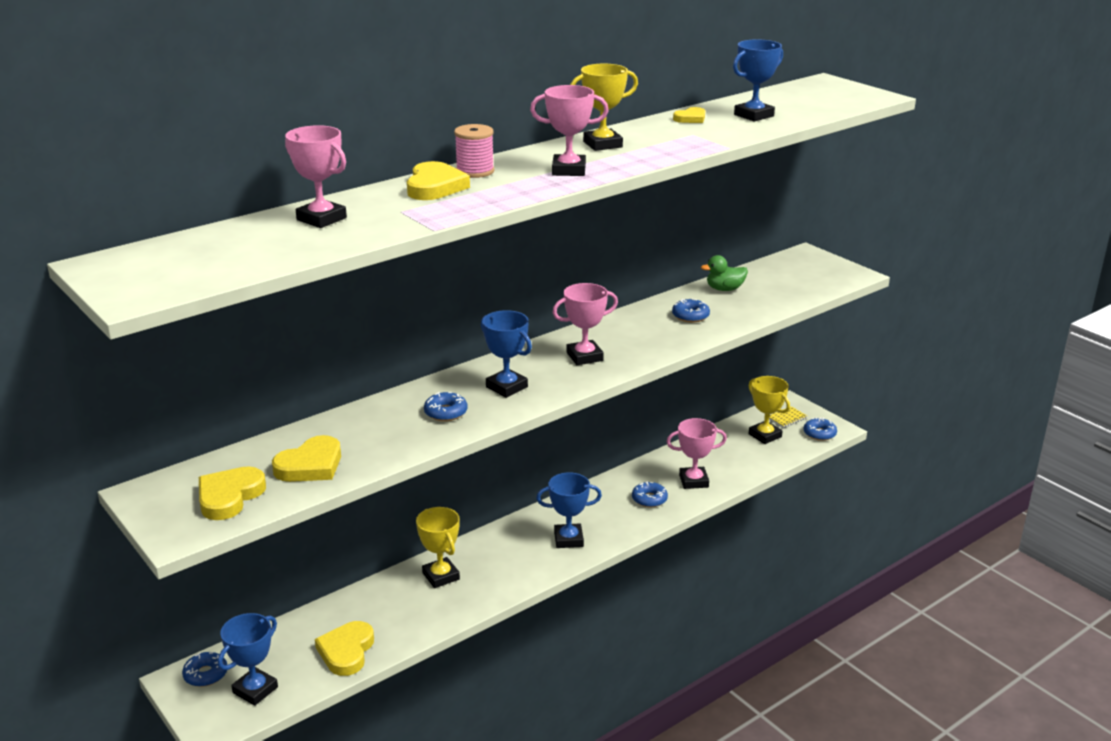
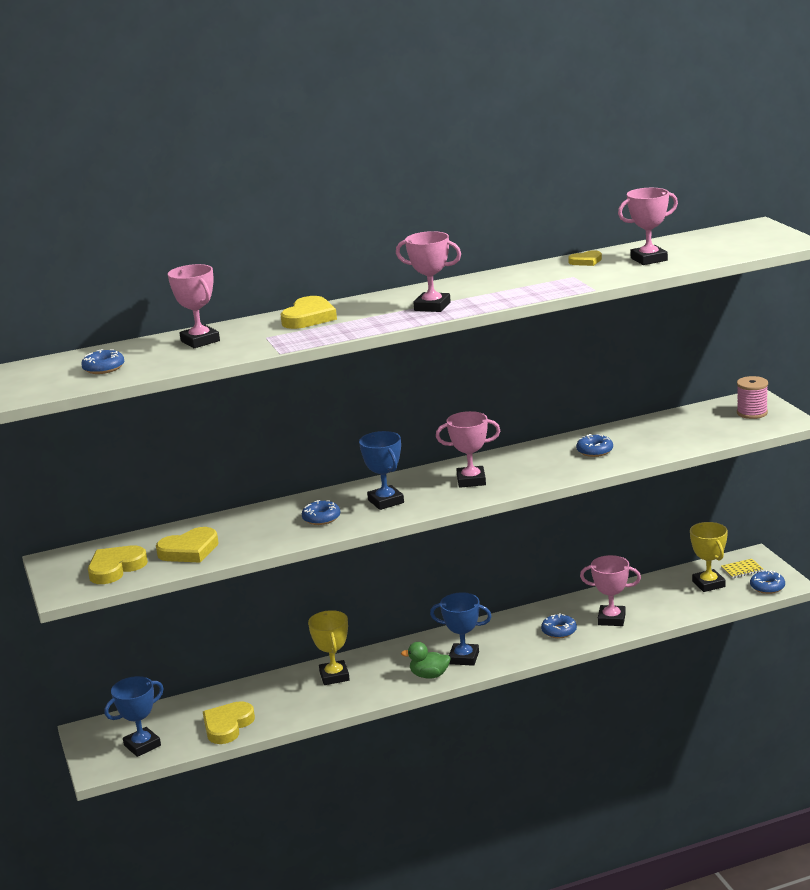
camera: 20 degrees right, 5 degrees down
(206, 674) = (109, 729): blue donut -> blue donut (104, 368)
(475, 171) = (352, 305): pink spool -> pink spool (752, 413)
(602, 144) = (483, 284): yellow trophy -> none
(724, 289) = (646, 428): green duck -> green duck (429, 675)
(753, 115) = (649, 259): blue trophy -> pink trophy

